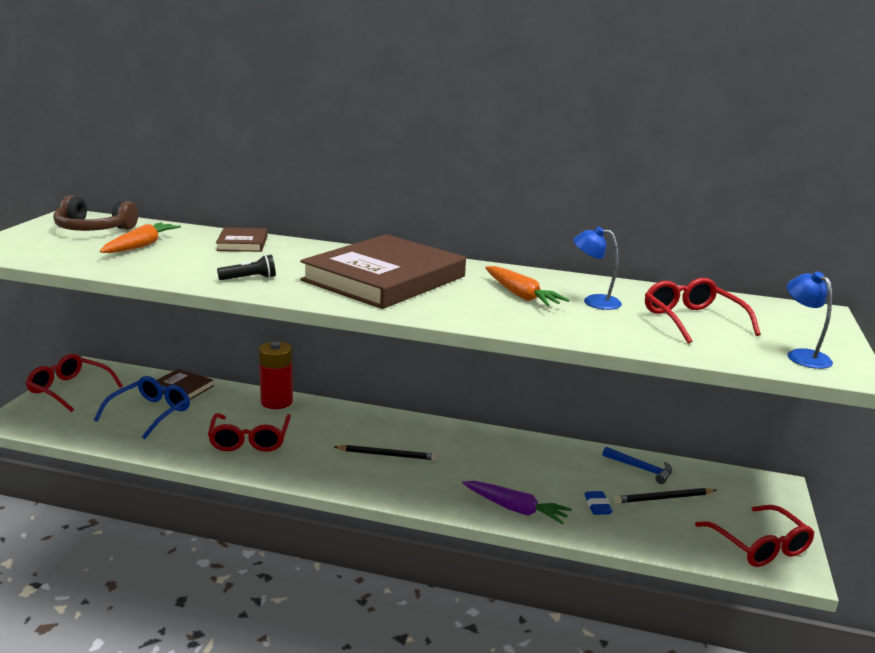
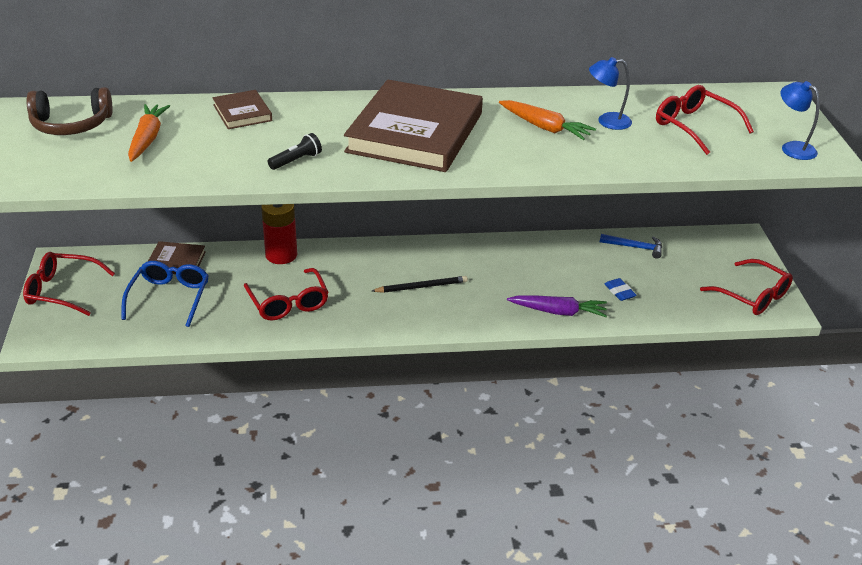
camera: 20 degrees left, 15 degrees up
(664, 498) = (666, 271): black pencil -> none

